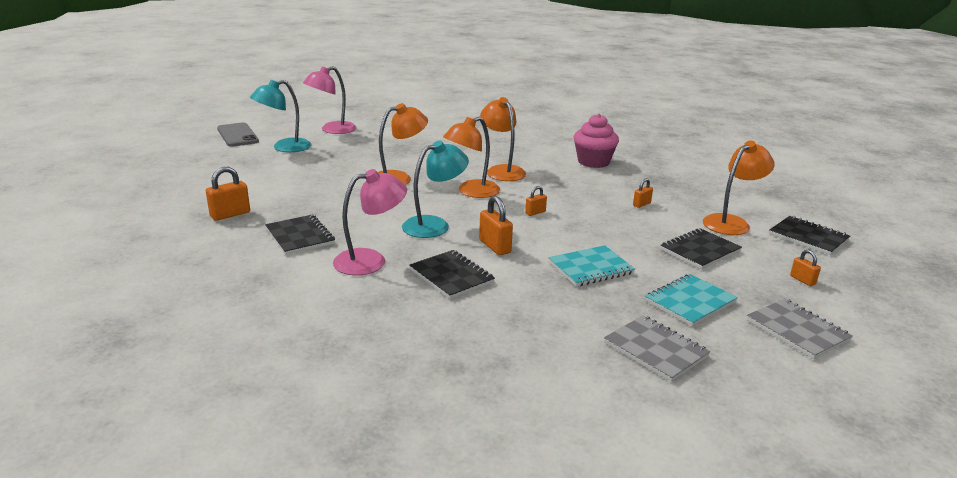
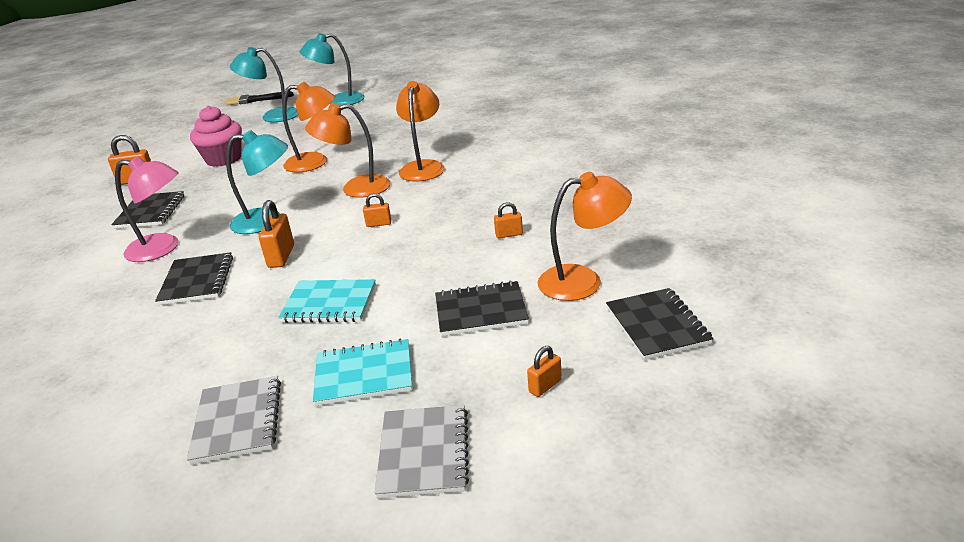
camera: 35 degrees right, 5 degrees up
(237, 135) = (256, 100): grey phone -> black brush
(332, 130) = (338, 101): pink lamp -> turquoise lamp
(593, 162) = (539, 169): pink cupcake -> pink cupcake (224, 159)
(802, 280) = (545, 386): orange padlock -> orange padlock turned 45 degrees clockwise

